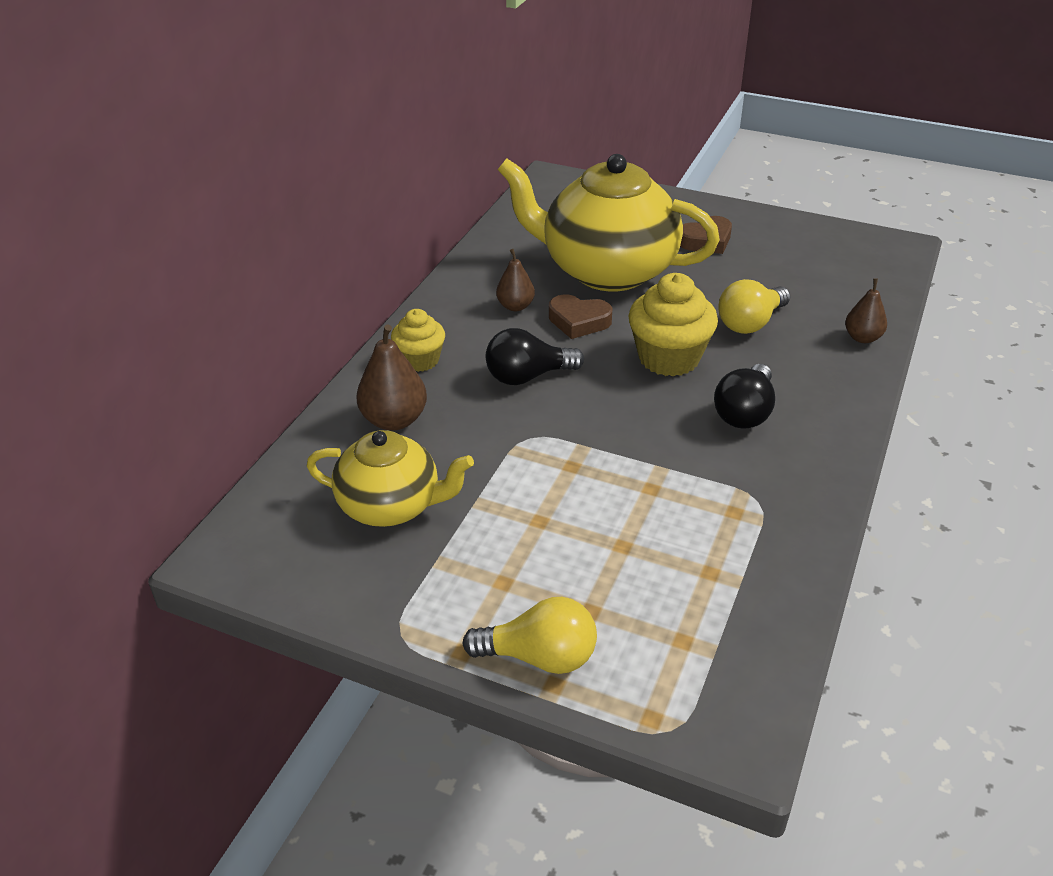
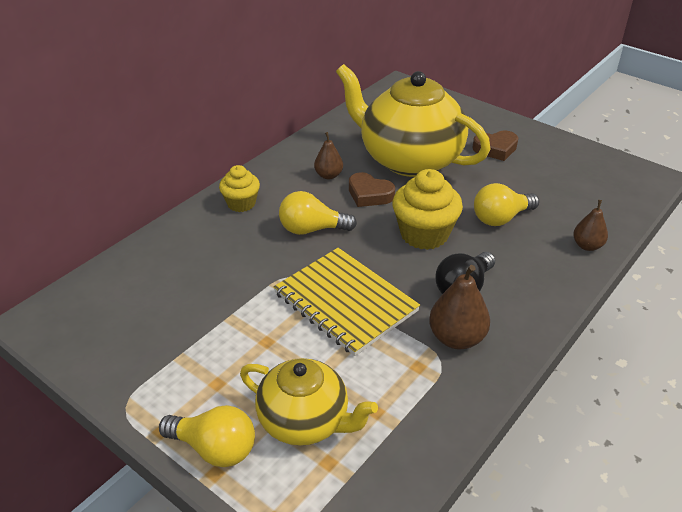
camera: 15 degrees right, 0 degrees up
(391, 506) = (167, 307): yellow teapot -> yellow teapot (305, 421)
(394, 420) = (201, 244): brown pear -> brown pear (456, 338)
(527, 376) = (312, 229): black light bulb -> yellow light bulb
(613, 455) = (345, 302): none -> yellow notebook

